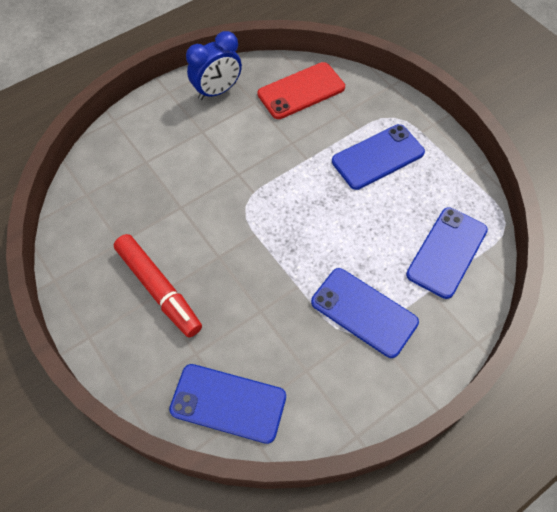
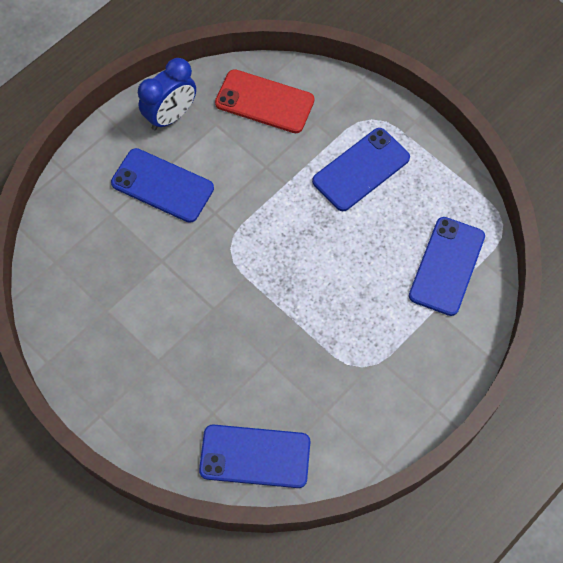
camera: 10 degrees left, 5 degrees up
(158, 289) = (159, 354): red marker -> none
(301, 91) = (264, 102): red phone -> red phone turned 60 degrees clockwise
(364, 312) = (372, 343): blue phone -> blue phone (162, 185)

